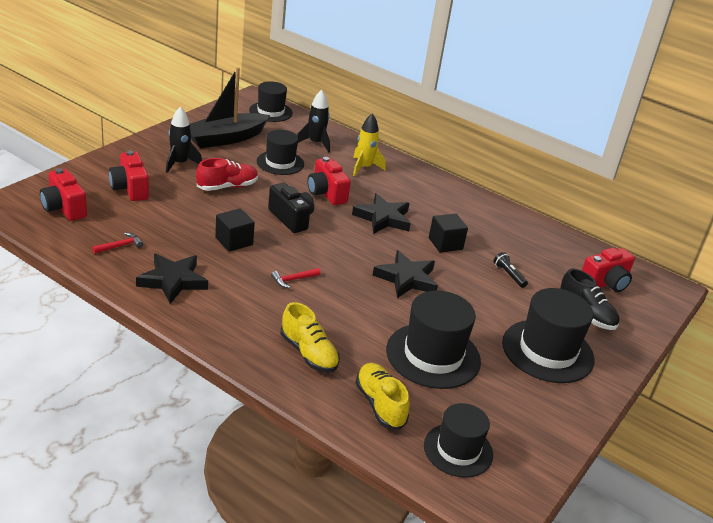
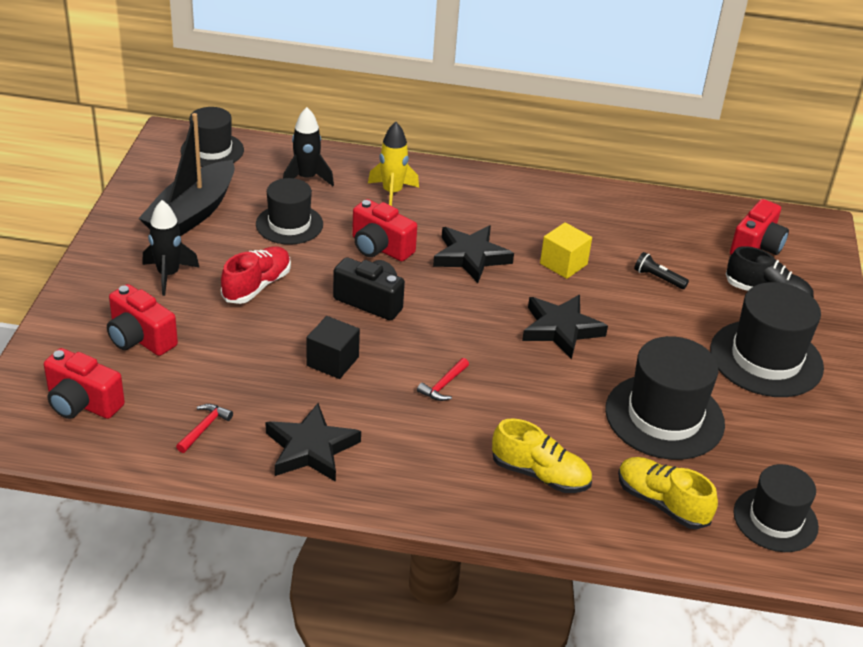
camera: 25 degrees left, 5 degrees up
(445, 243) = (563, 264): black cube -> yellow cube

